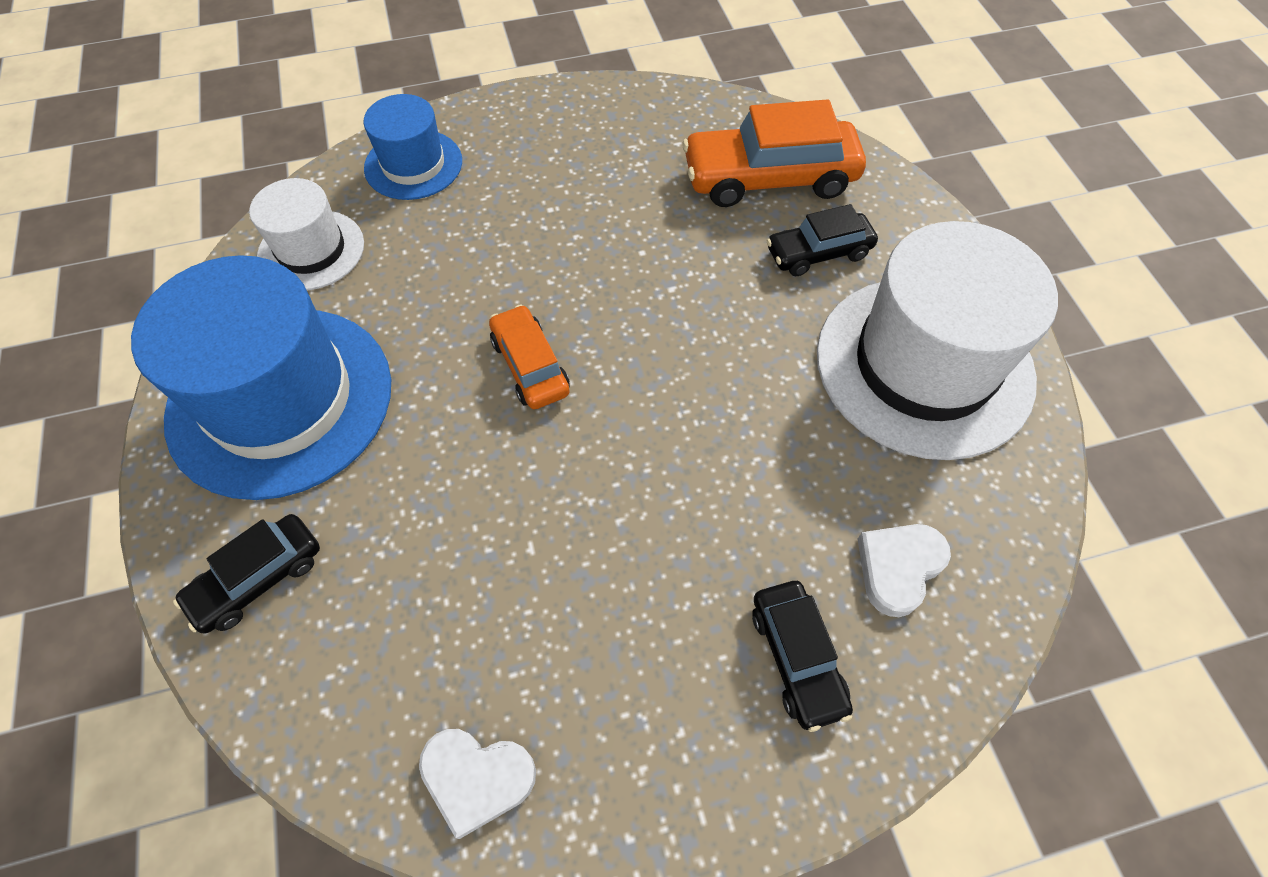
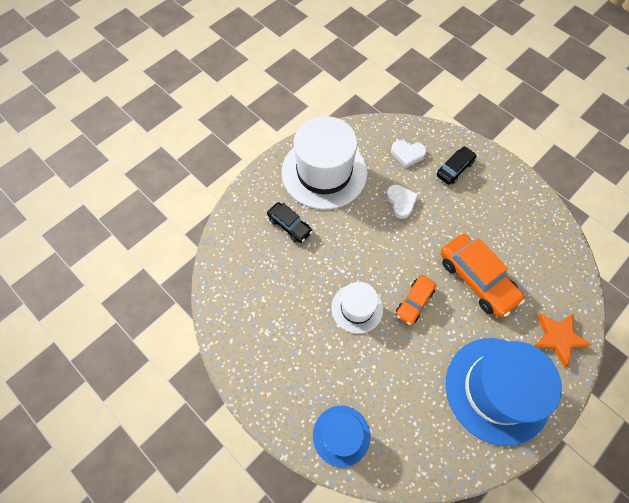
camera: 120 degrees left, 5 degrees up
(258, 579) = (557, 338): black car -> orange star
(311, 250) = (423, 443): white hat -> white hat (357, 308)
(477, 778) = (550, 231): white heart -> white heart (401, 202)
(769, 178) = (255, 262): orange car -> orange car (476, 279)

